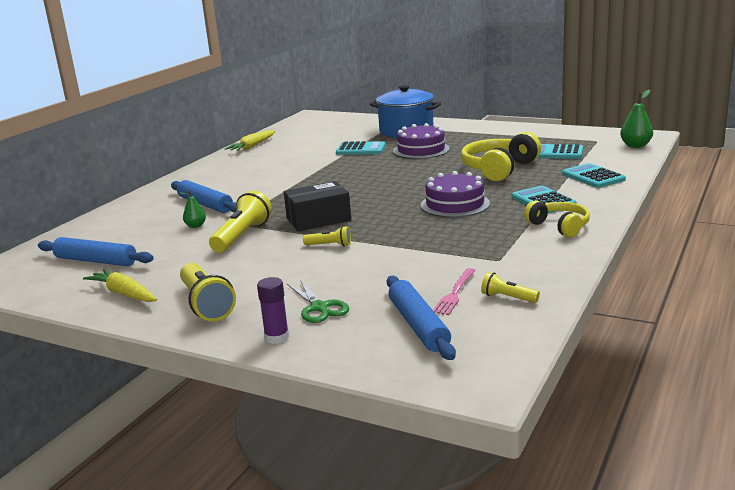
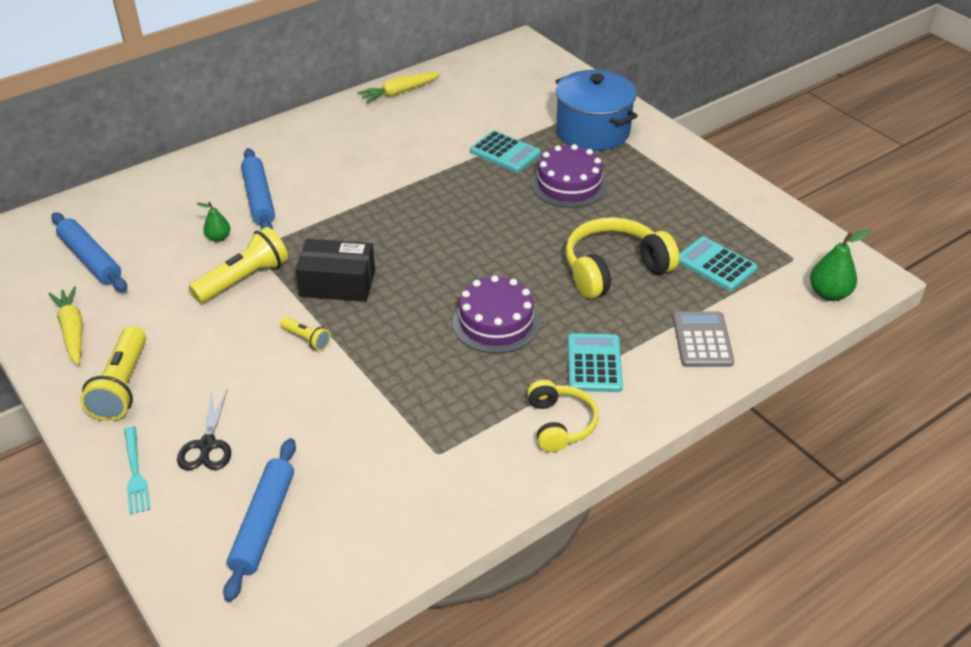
camera: 25 degrees right, 20 degrees up
(277, 337) = (135, 473): purple glue stick -> turquoise fork
(319, 307) = (207, 445): green scissors -> black scissors
(454, 293) = (342, 489): pink fork -> none
(507, 298) = (382, 525): yellow flashlight -> none
(593, 177) = (702, 340): turquoise calculator -> grey calculator

